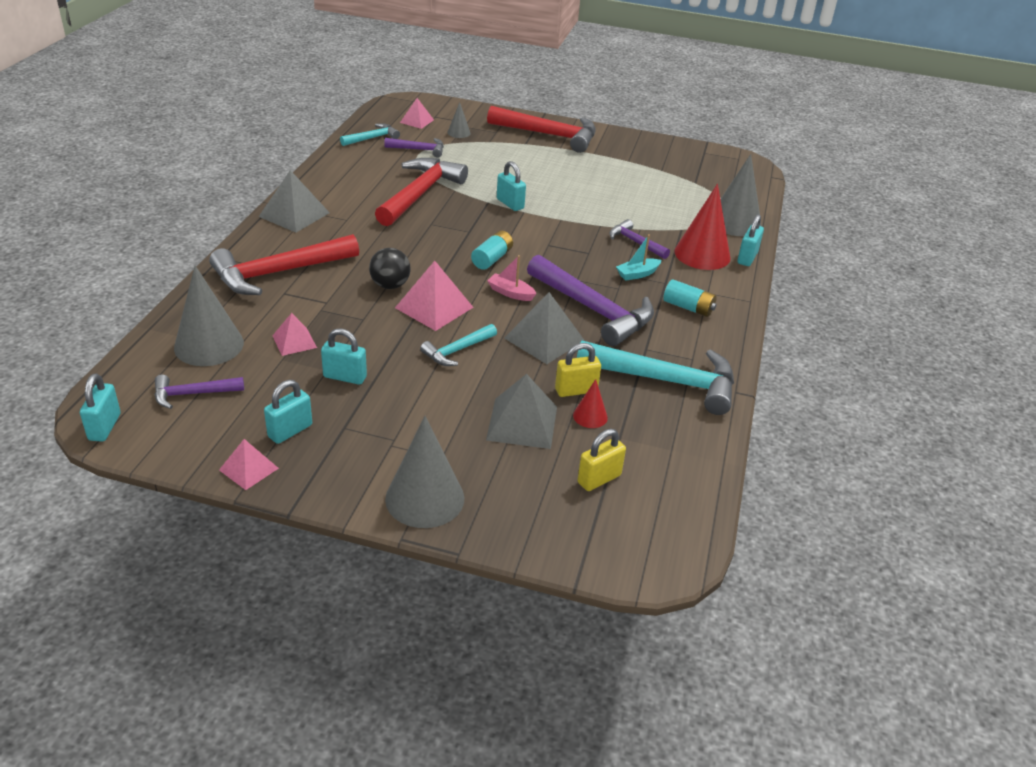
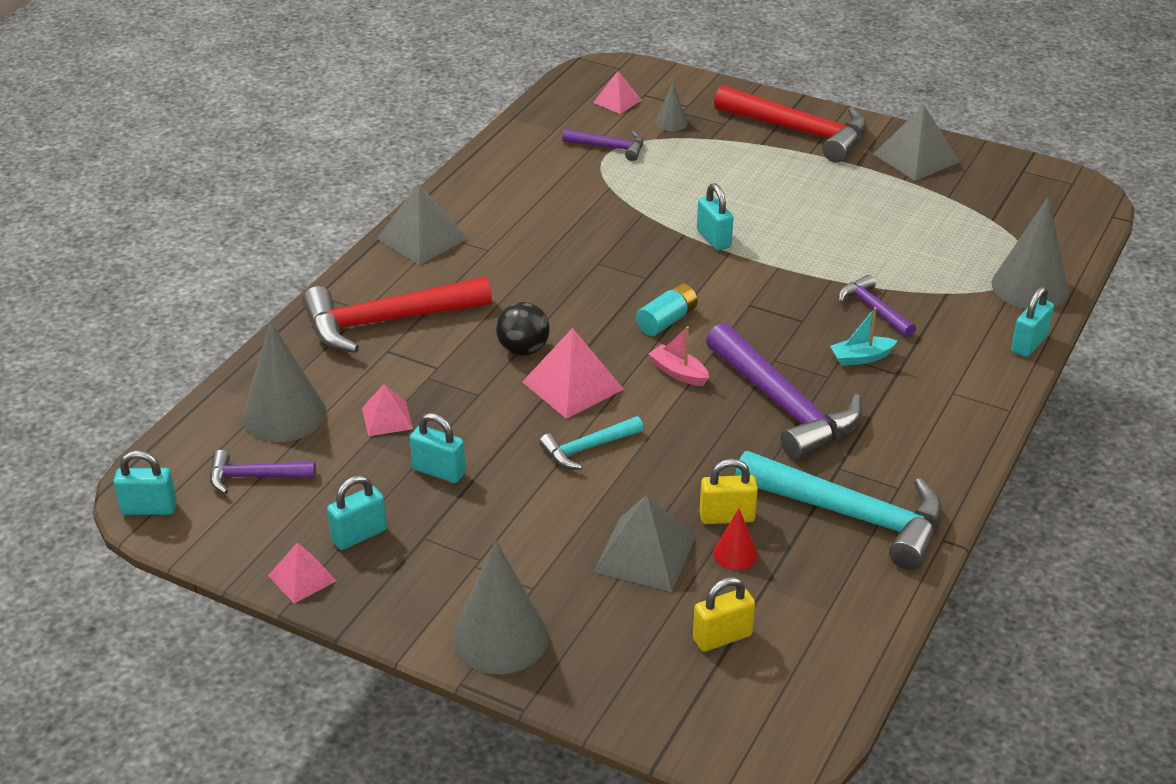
camera: 15 degrees right, 0 degrees up
(105, 427) = (149, 509): turquoise padlock -> turquoise padlock turned 75 degrees clockwise
(372, 138) = (549, 126): turquoise hammer -> none
(420, 194) = (594, 217): red hammer -> none
(544, 339) = (705, 442): grey pyramid -> grey pyramid (916, 158)
(688, 307) = (917, 412): turquoise battery -> none
(702, 254) = (964, 334): red cone -> none

